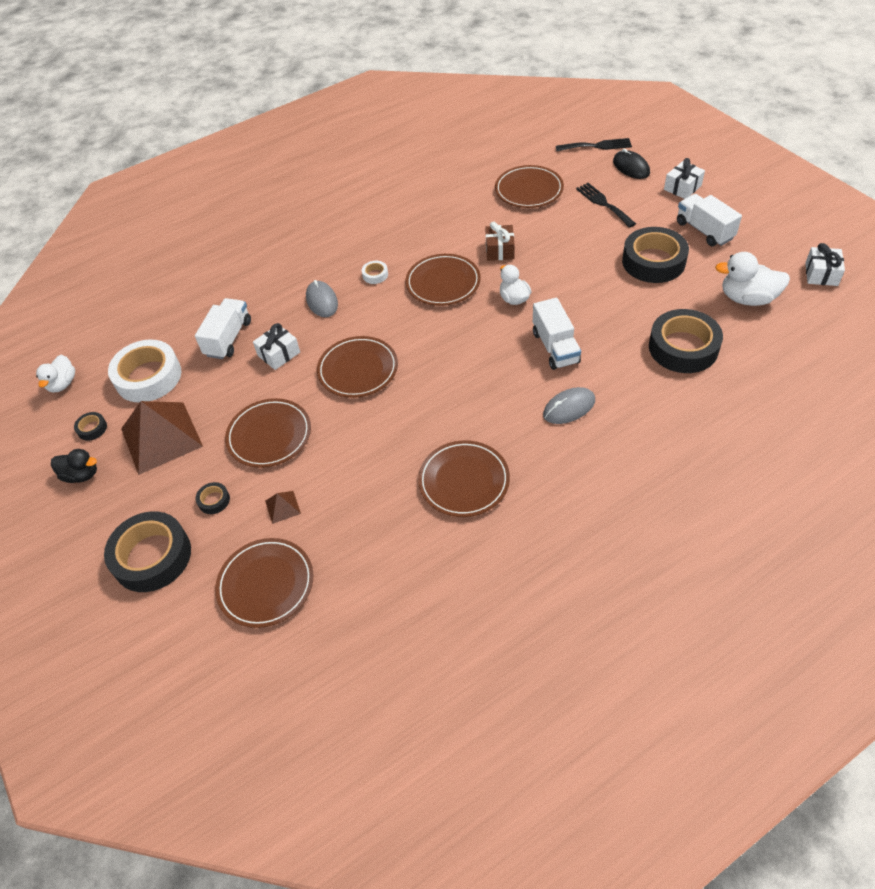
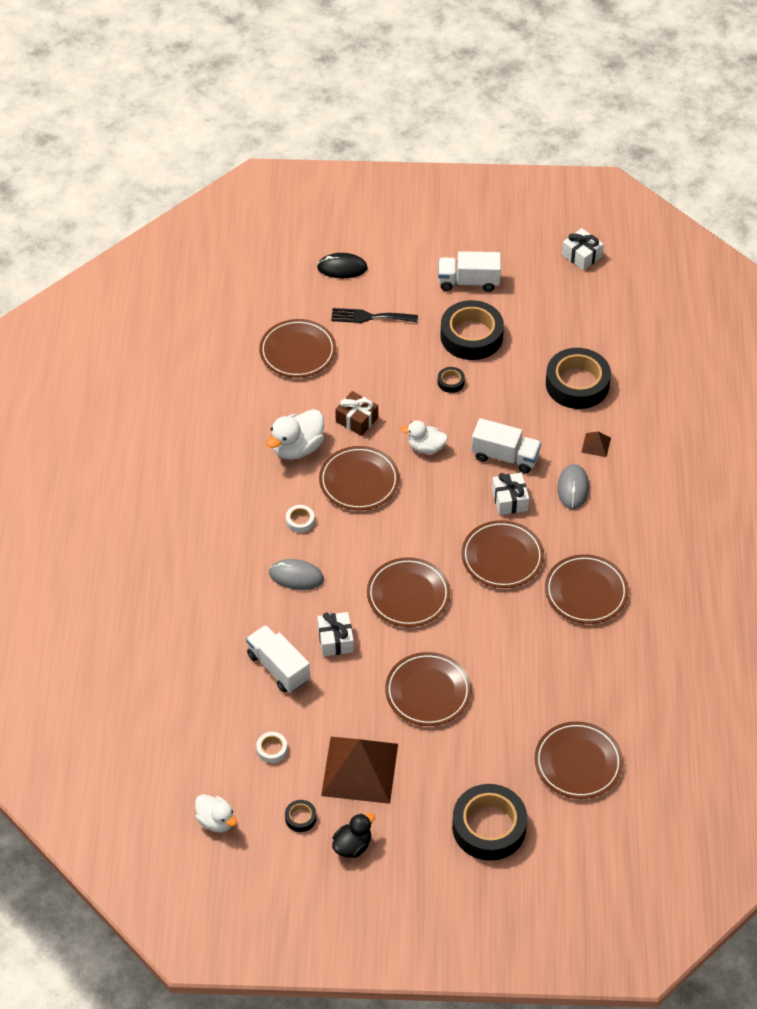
camera: 60 degrees left, 0 degrees up
(148, 377) = (272, 749): white tape -> white tape, size x0.43
(214, 500) = (466, 761): black tape -> black tape (451, 382)
(283, 507) = (512, 718): brown pyramid -> brown pyramid (596, 445)
(449, 404) = (502, 557): none -> brown plate
(597, 146) = (288, 268): black fork -> none
(682, 187) = (404, 256): white gift -> white gift (509, 500)
(747, 298) = (565, 313): white duck -> white duck (297, 448)

